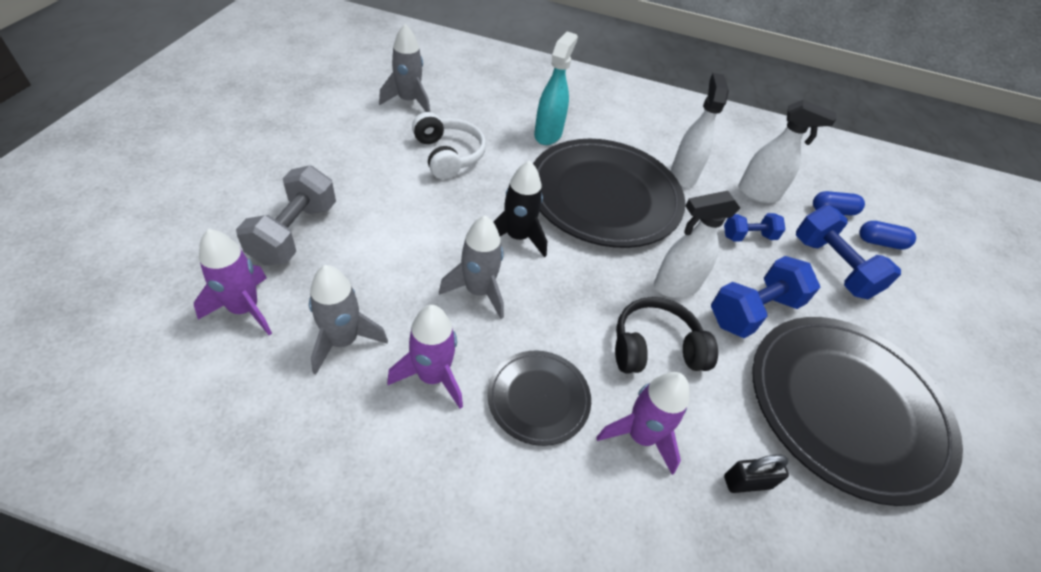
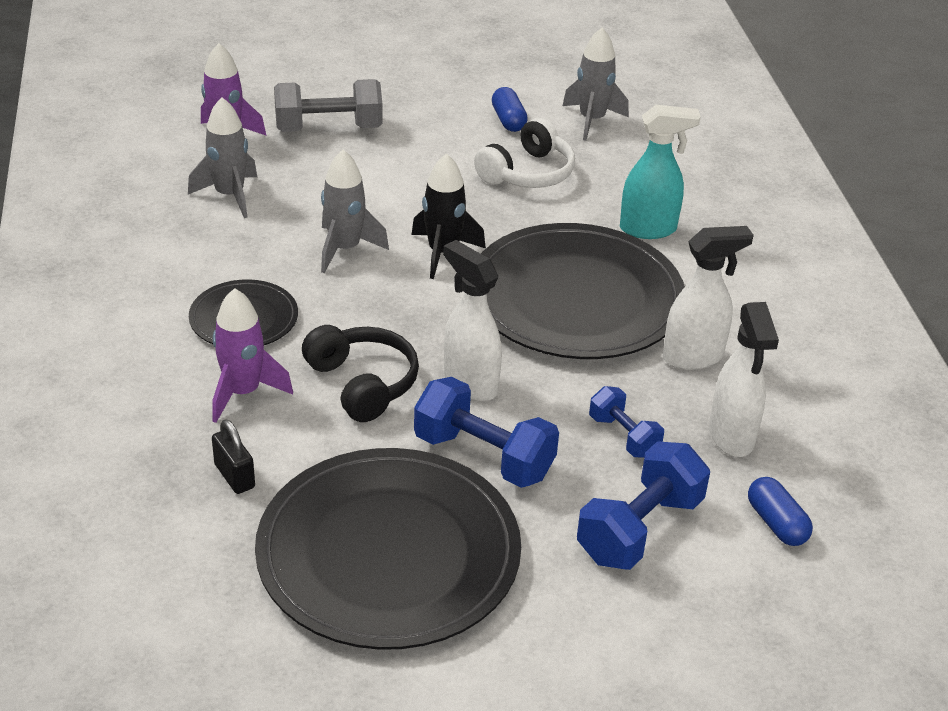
camera: 70 degrees right, 10 degrees down
(432, 376) = (226, 252): purple rocket -> none
(880, 242) = (752, 585): blue capsule -> blue capsule (508, 120)

